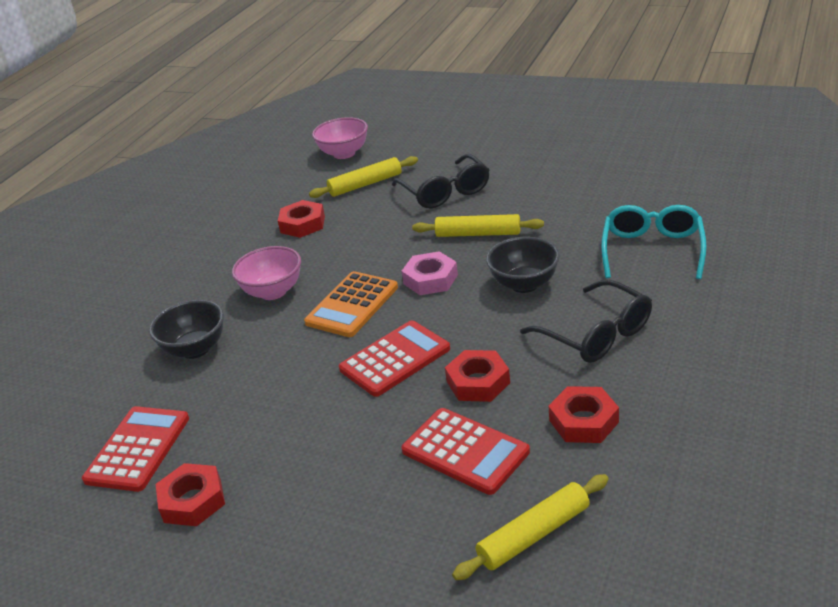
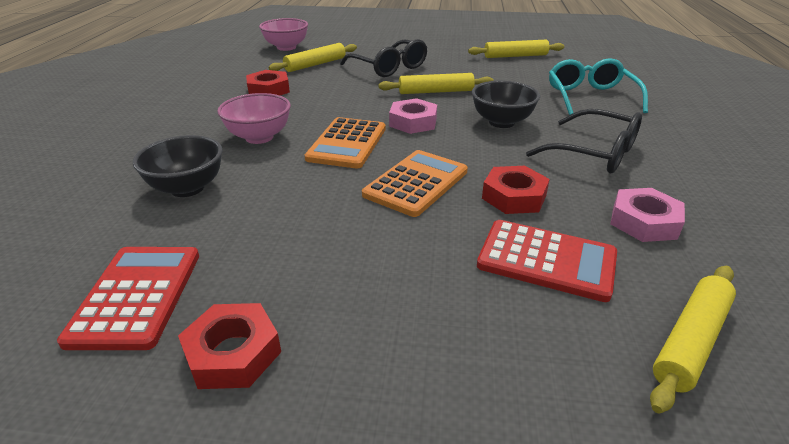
camera: 20 degrees left, 0 degrees up
(395, 359) = (416, 183): red calculator -> orange calculator
(583, 421) = (644, 222): red nut -> pink nut
(608, 174) = (515, 56): none -> yellow rolling pin

